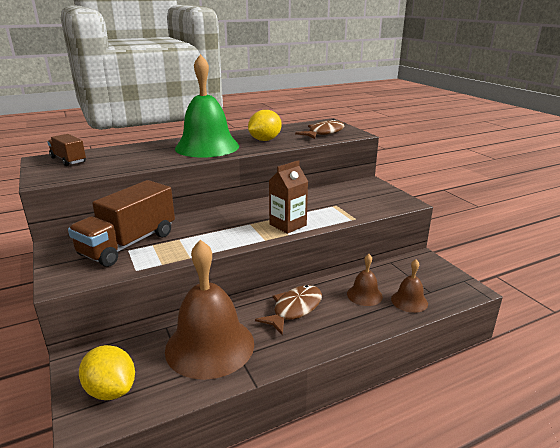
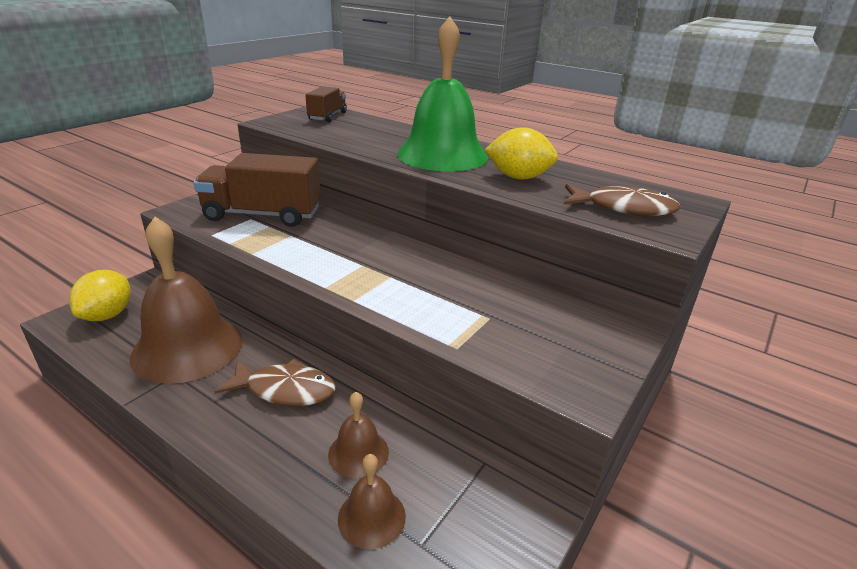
camera: 60 degrees right, 5 degrees up
(288, 225) = (381, 292): brown carton -> none

